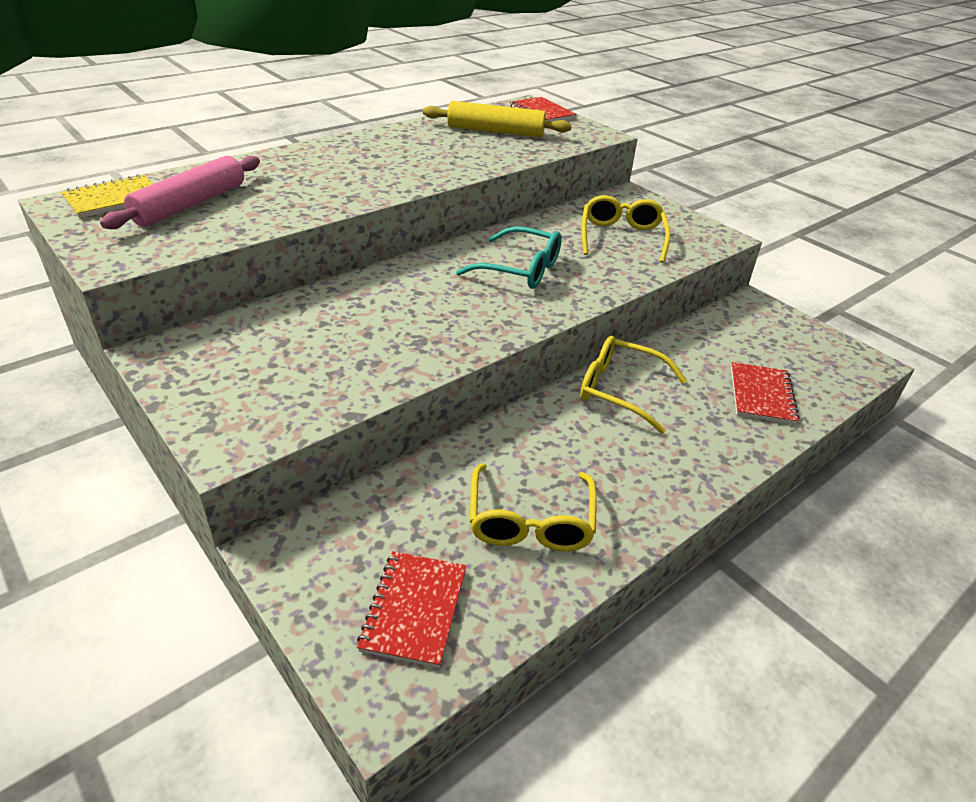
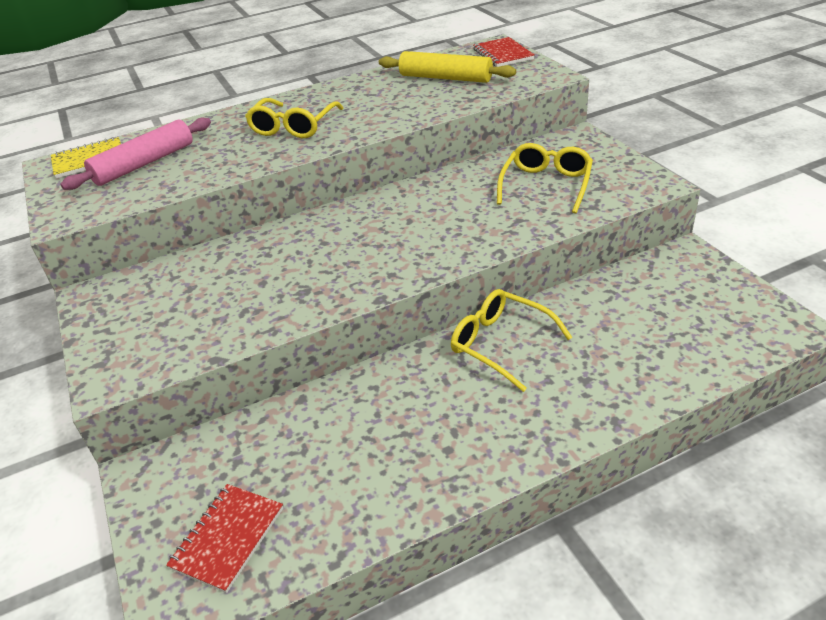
camera: 20 degrees right, 0 degrees up
(521, 270) = (428, 220): turquoise glasses -> none
(530, 521) = (359, 469): yellow glasses -> yellow glasses (293, 127)
(761, 395) = (648, 357): red notebook -> none

